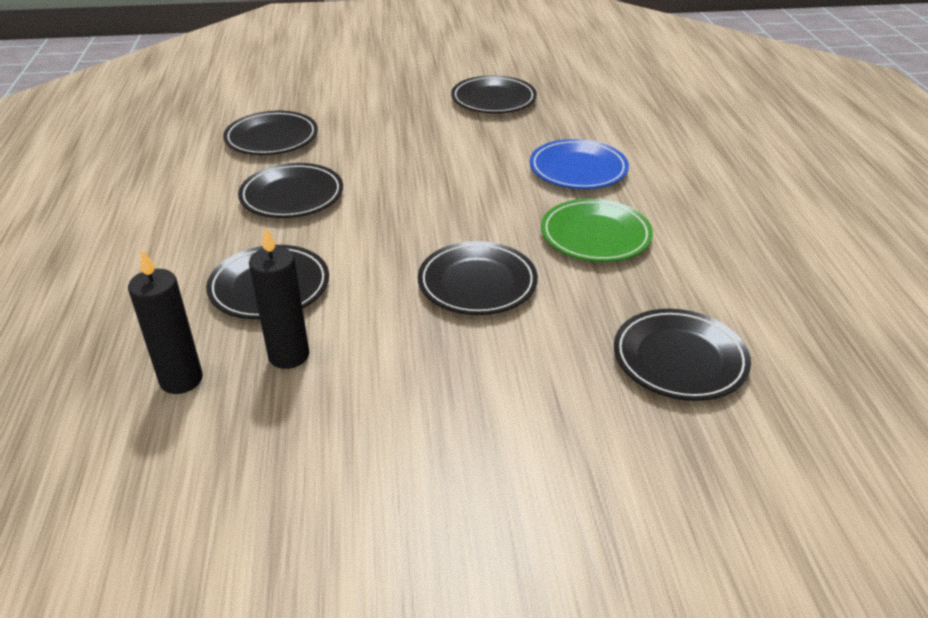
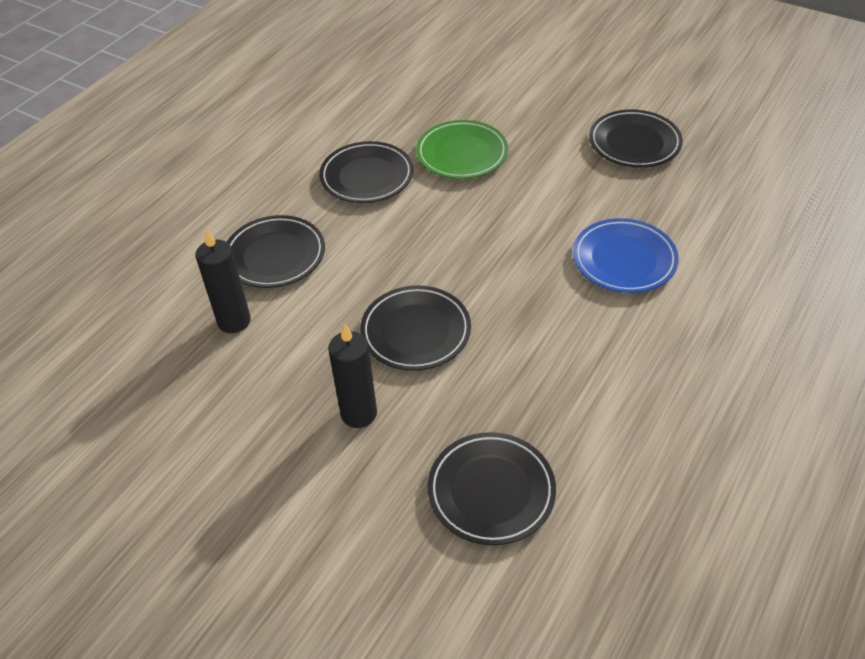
camera: 40 degrees right, 10 degrees up
(181, 380) = (159, 303): black candle -> black candle (359, 413)
(272, 138) = (406, 109): black plate -> none
(595, 235) = (559, 337): green plate -> green plate (462, 154)

